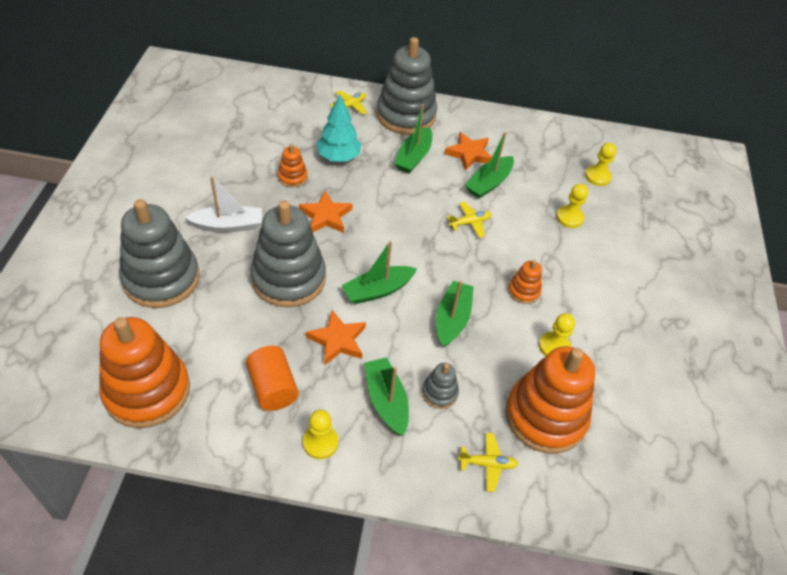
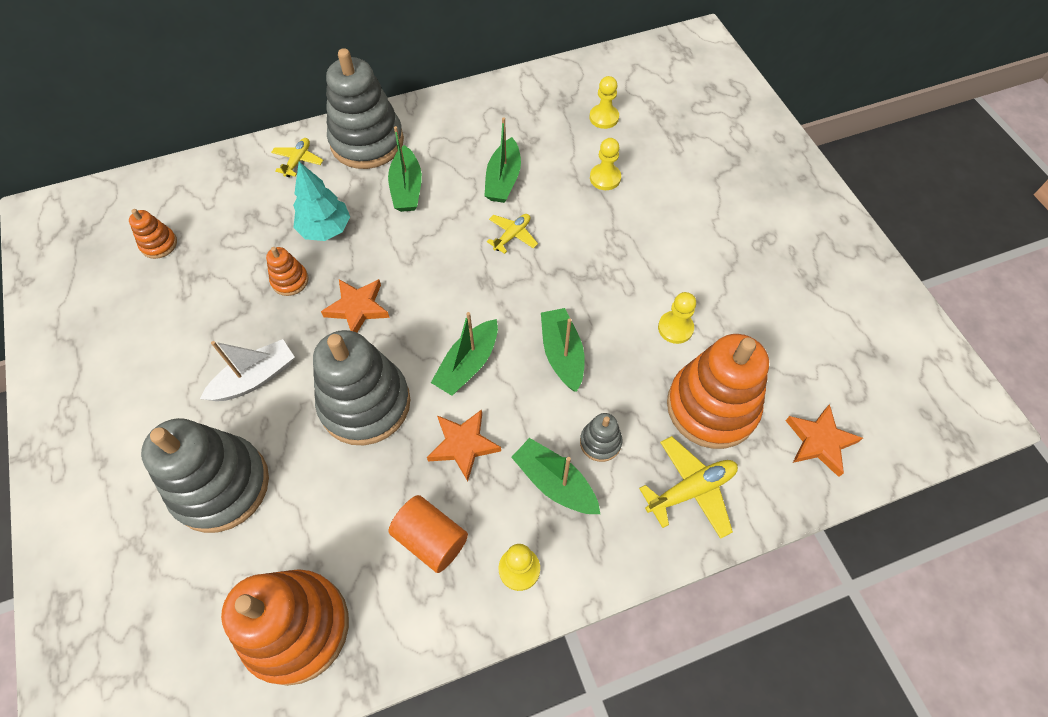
camera: 25 degrees left, 10 degrees up
(469, 154) = (462, 155): orange star -> orange star (819, 441)
(487, 464) = (691, 490): yellow plane -> yellow plane, size x1.58
(523, 291) = (611, 283): orange stacking toy -> orange stacking toy (159, 244)

